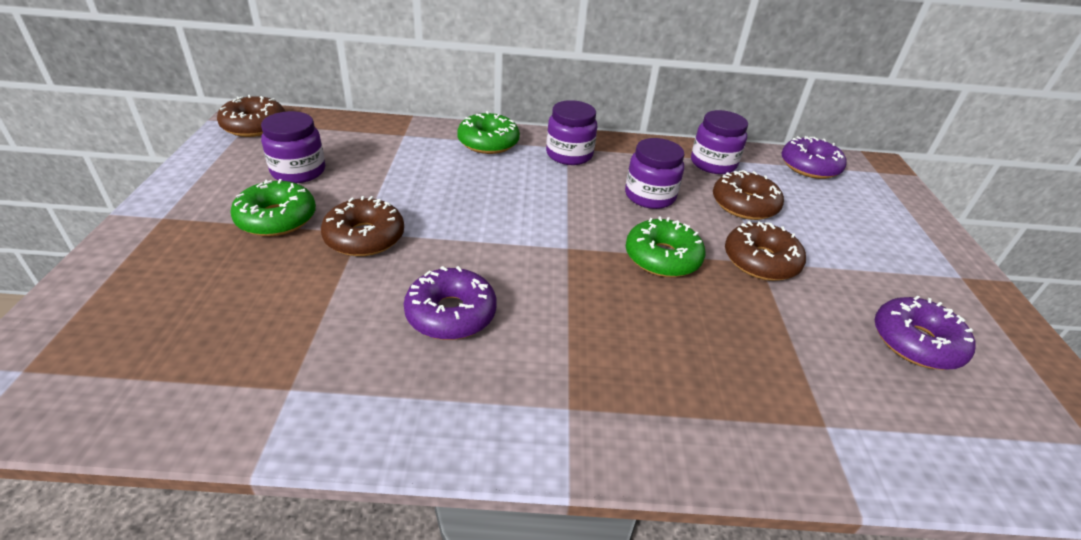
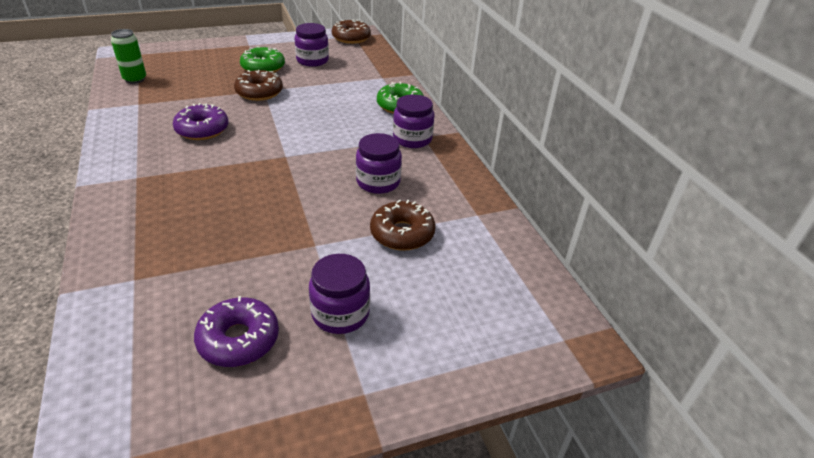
camera: 70 degrees right, 0 degrees up
(164, 386) = (135, 79): none -> green can
(662, 257) = (294, 196): green donut -> none
(713, 163) = (465, 211): purple jar -> purple jar (340, 313)
(760, 261) = (316, 245): brown donut -> none
(809, 167) = (520, 278): purple donut -> none

